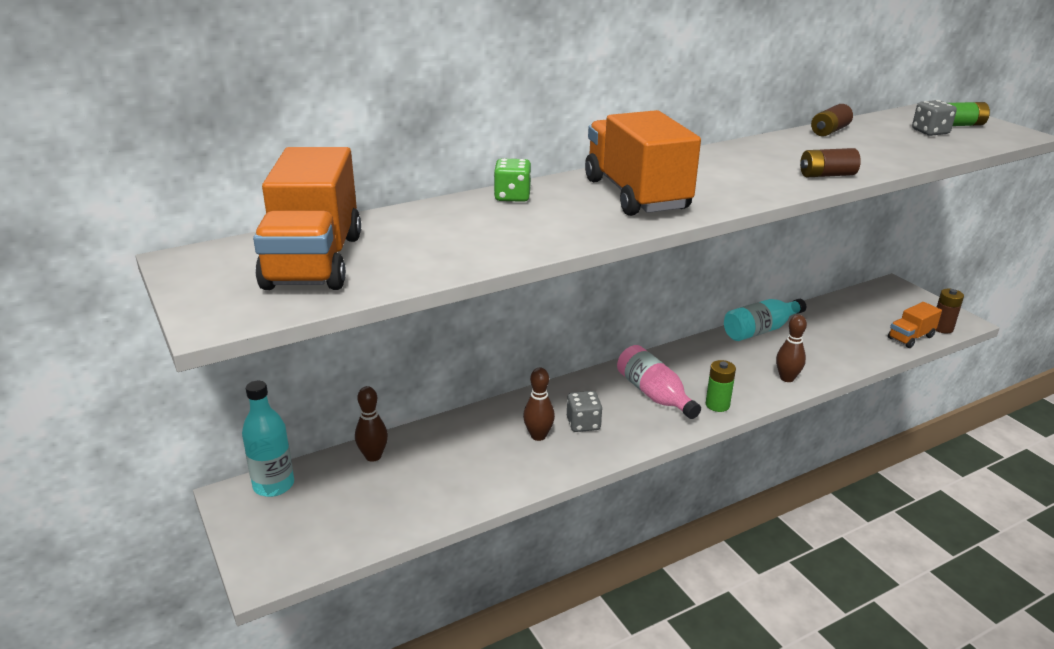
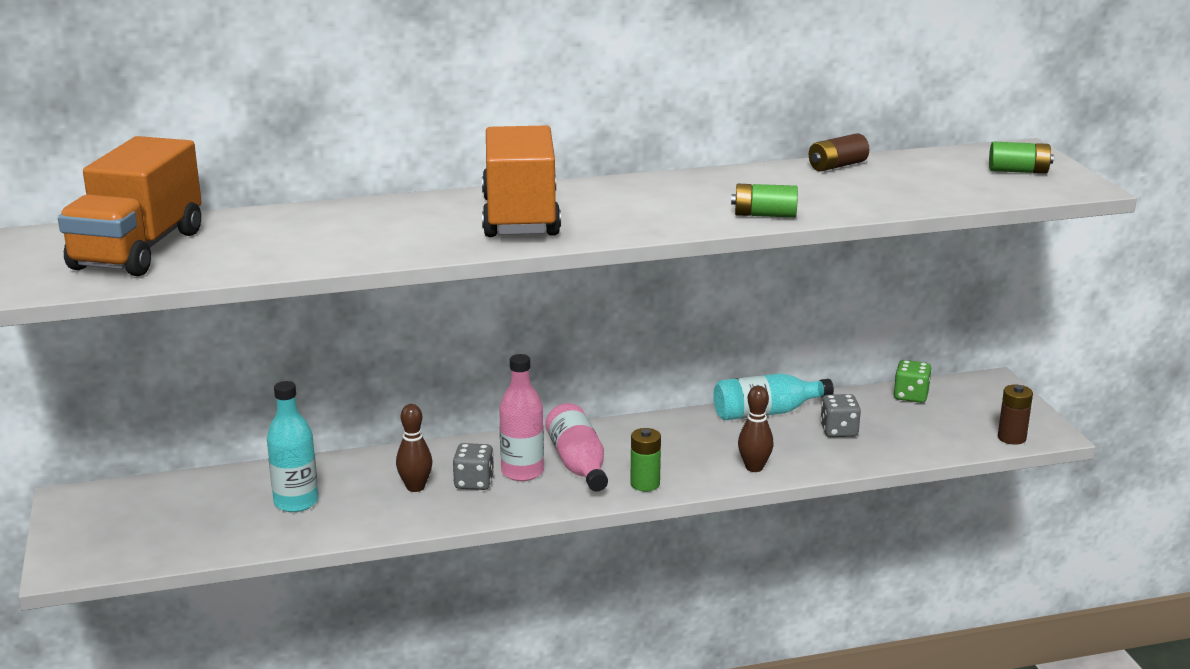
camera: 15 degrees right, 5 degrees down
(273, 485) = (113, 494): turquoise bottle -> turquoise bottle (296, 502)
(373, 456) = (227, 482): brown bowling pin -> none
(512, 196) = (387, 207): green dice -> green dice (911, 396)
(615, 408) = (522, 472): none -> pink bottle
(827, 175) = (764, 215): brown battery -> green battery
(910, 337) = (958, 443): orange truck -> none
(930, 132) = (966, 176): grey dice -> grey dice (839, 431)

